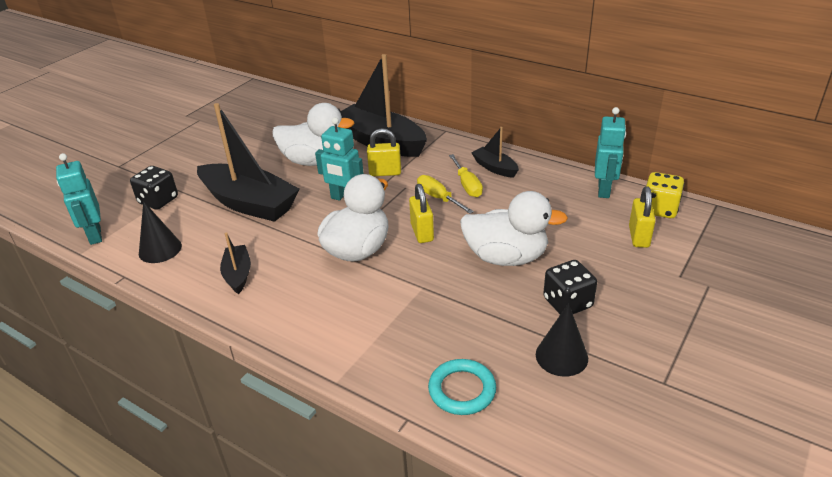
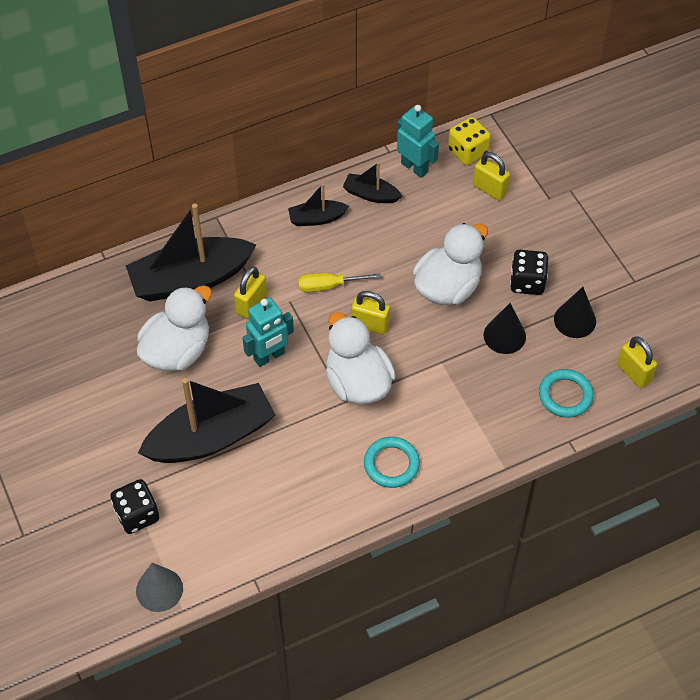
camera: 60 degrees left, 20 degrees up
(95, 235) = (159, 589): turquoise robot -> grey cone
(160, 249) = (232, 537): black cone -> black cone (504, 335)
(238, 274) = (323, 486): black boat -> black boat (371, 194)
(287, 303) = (391, 464): none -> turquoise ring
(467, 185) = (326, 254): yellow screwdriver -> none
(545, 437) = (634, 373): none -> yellow padlock

